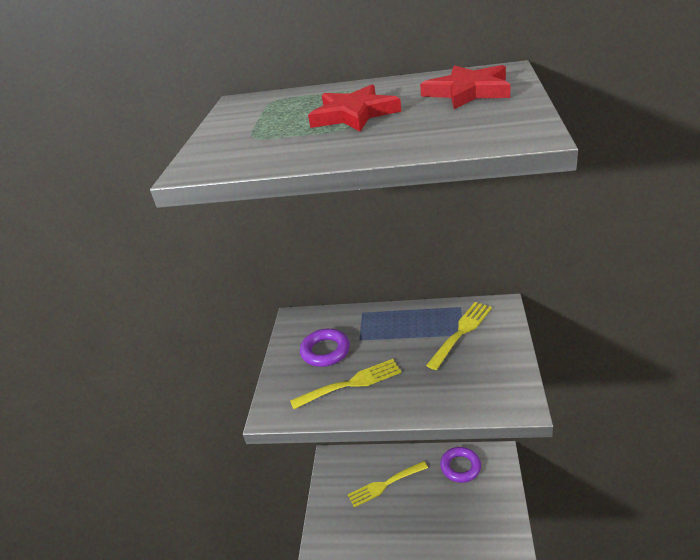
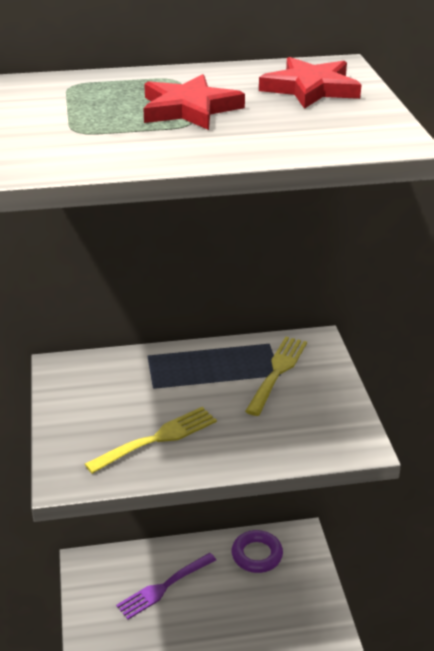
camera: 20 degrees left, 0 degrees up
(325, 351) = (113, 404): purple ring -> none
(385, 485) = (163, 587): yellow fork -> purple fork

